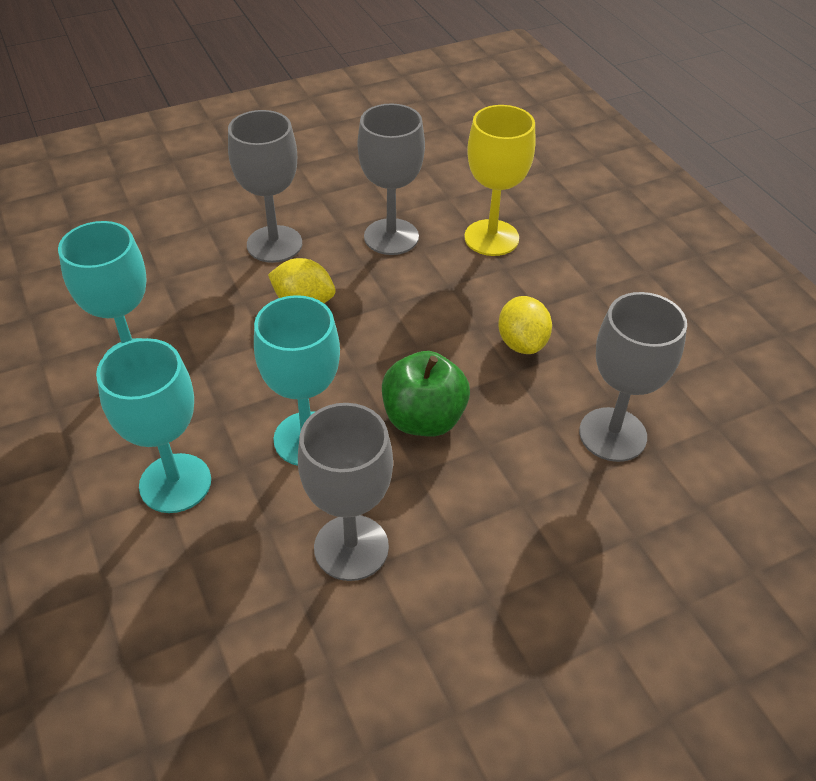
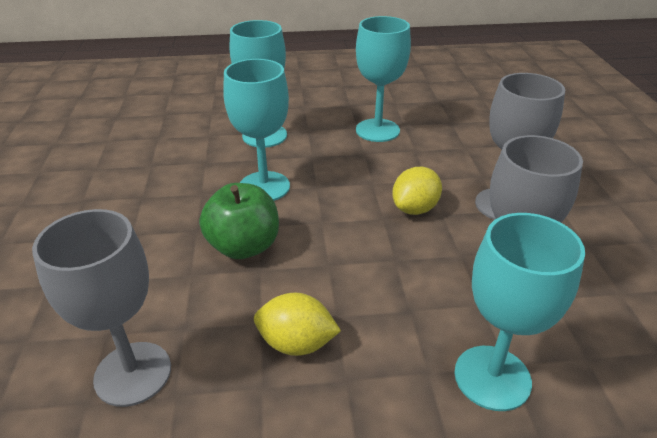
camera: 110 degrees right, 10 degrees down
(351, 547) = (162, 189): grey goblet -> none
(491, 238) = (492, 377): yellow goblet -> turquoise goblet

